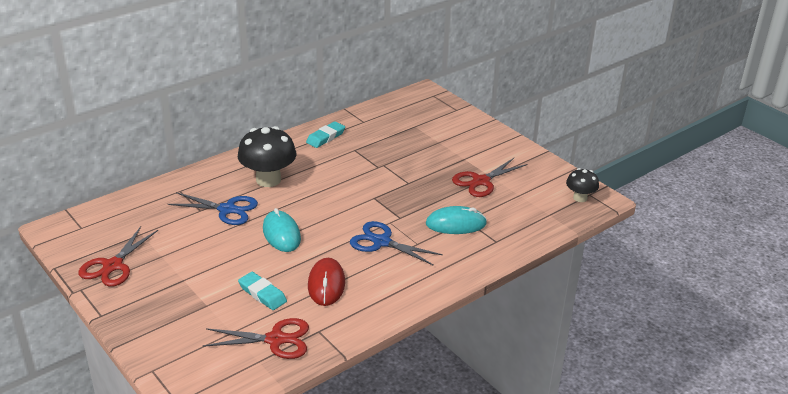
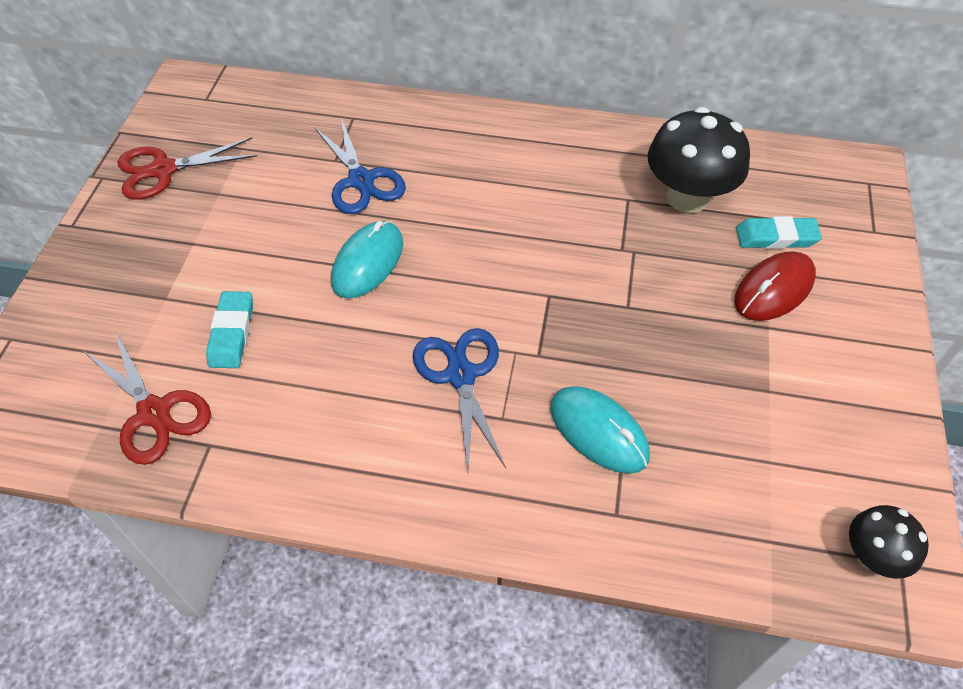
camera: 50 degrees right, 20 degrees up
(268, 180) = (462, 170): black mushroom -> black mushroom (687, 197)
(325, 137) = (616, 154): turquoise eraser -> turquoise eraser (776, 237)
(326, 284) = (311, 382): red mouse -> red mouse (774, 289)
(481, 181) = (739, 388): red scissors -> none

